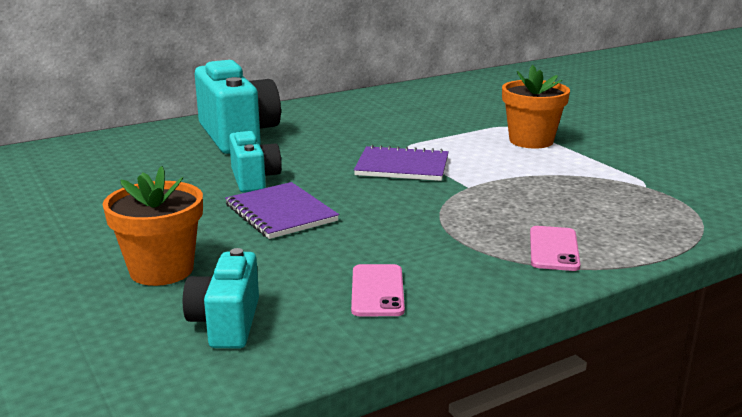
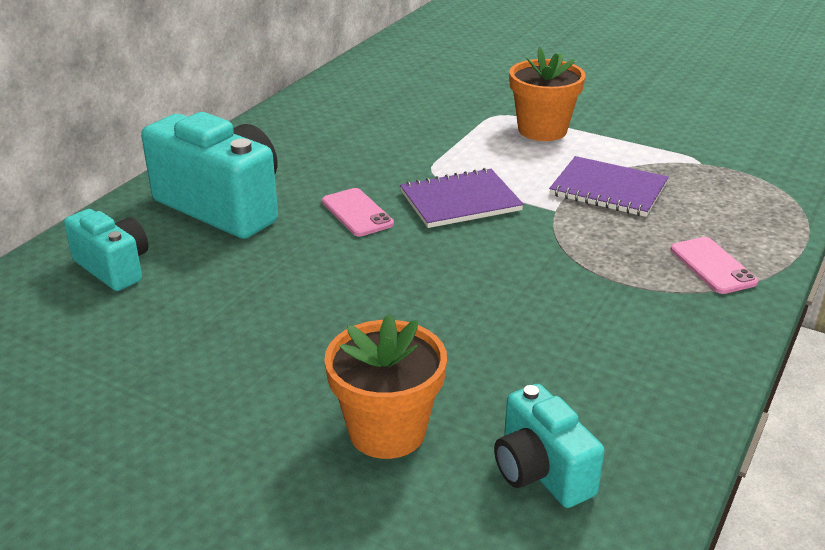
camera: 30 degrees left, 10 degrees up
(254, 179) = (326, 267): turquoise camera -> turquoise camera (114, 268)
(281, 213) = (414, 306): purple notebook -> purple notebook (608, 189)
(377, 291) = (627, 373): pink phone -> pink phone (357, 213)

